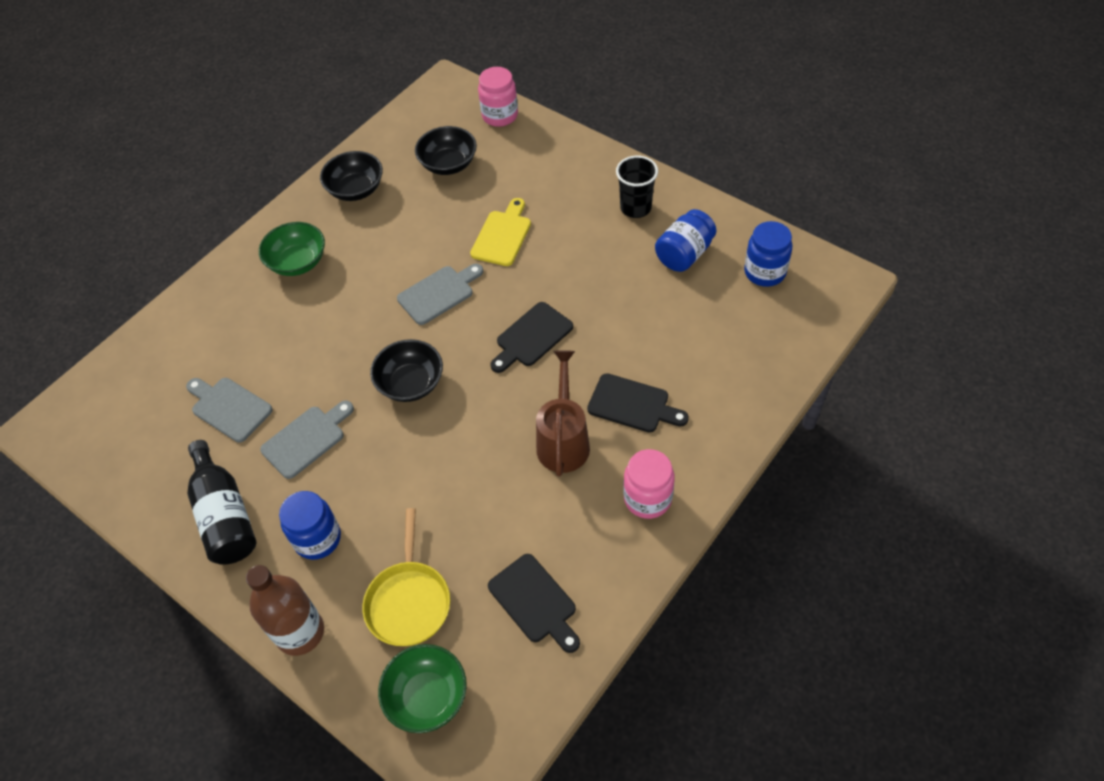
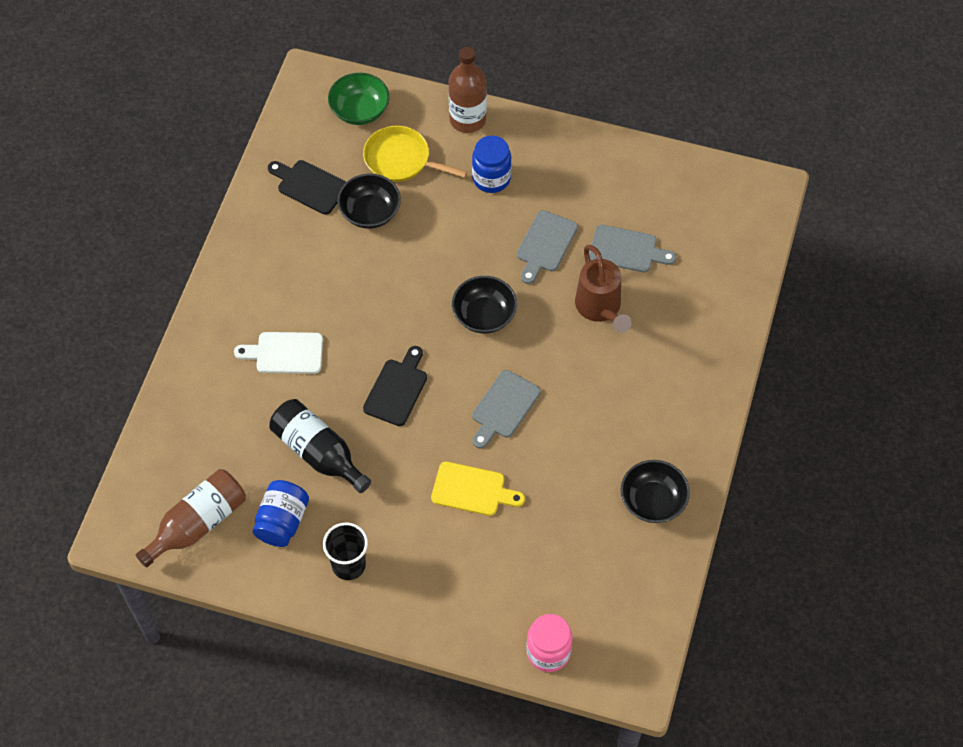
camera: 155 degrees right, 5 degrees up
(225, 516) = (572, 172): black bottle -> black bottle (318, 452)
(298, 262) = (658, 400): green bowl -> none
(408, 601) = (401, 159): yellow pan -> yellow pan turned 45 degrees counterclockwise
(448, 164) = (572, 564): black bowl -> black bowl (370, 212)
(502, 235) = (472, 490): yellow cutting board -> yellow cutting board turned 75 degrees counterclockwise
(563, 440) = (332, 306): brown watering can -> brown watering can (600, 308)
(632, 404) = (285, 353): black cutting board -> white cutting board
(647, 498) = (249, 280): pink jar -> none
(764, 272) = (198, 524): blue jar -> brown bottle

